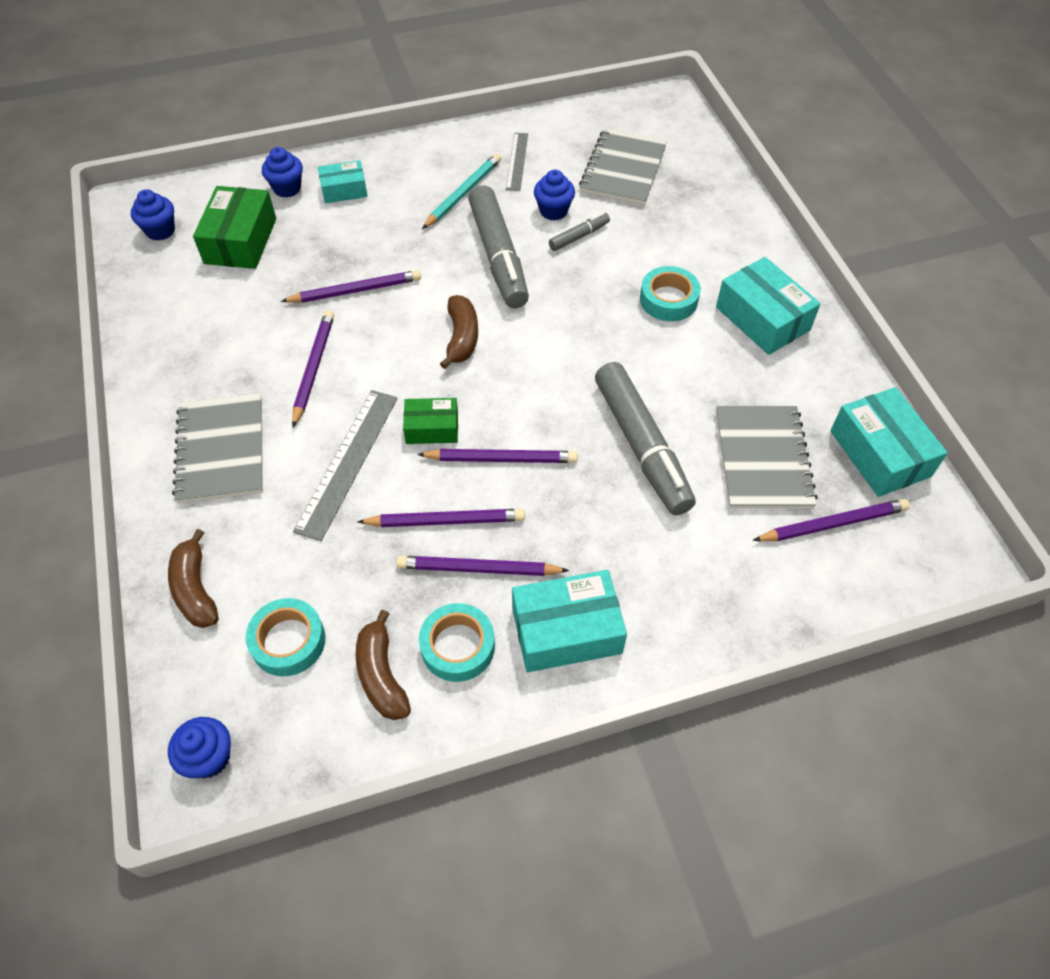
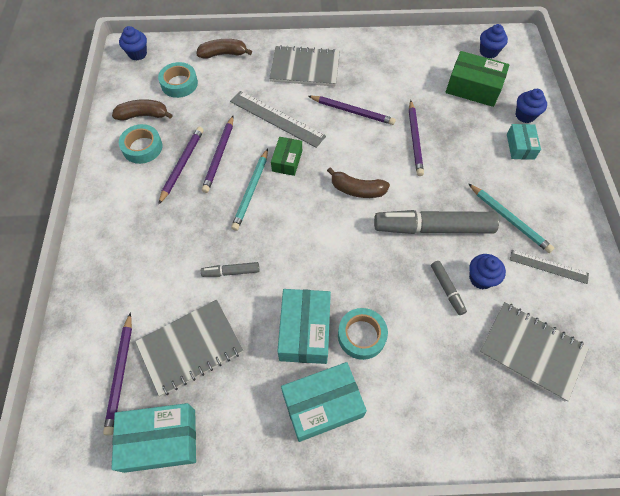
camera: 105 degrees right, 5 degrees up
(501, 459) = (251, 191): purple pencil -> turquoise pencil
(566, 630) = (126, 196): turquoise box -> turquoise box (305, 331)
(641, 446) = (231, 272): grey marker -> grey marker, size x0.46
(762, 459) = (190, 347): grey notebook -> grey notebook turned 45 degrees counterclockwise

